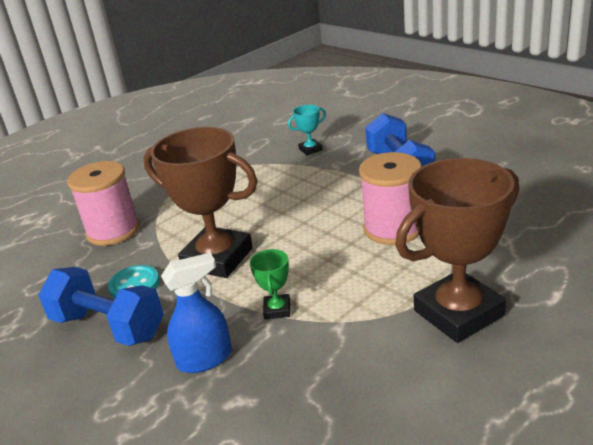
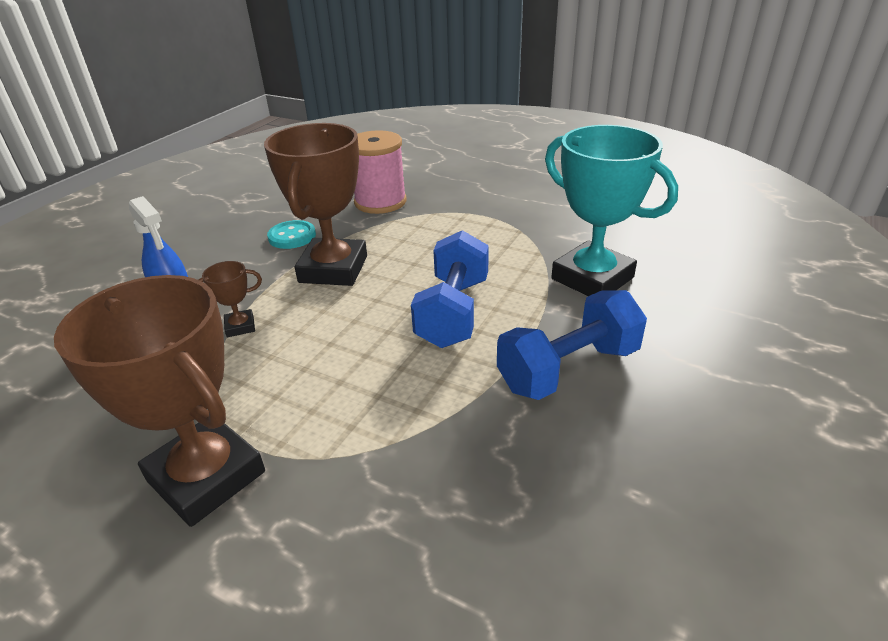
camera: 70 degrees right, 5 degrees up
(108, 326) = (233, 241): blue dumbbell -> blue dumbbell (453, 312)
(277, 310) = (240, 326): green trophy -> brown trophy
(310, 149) = (592, 278): turquoise trophy -> turquoise trophy, size x2.32
(393, 228) = (401, 387): pink spool -> none

